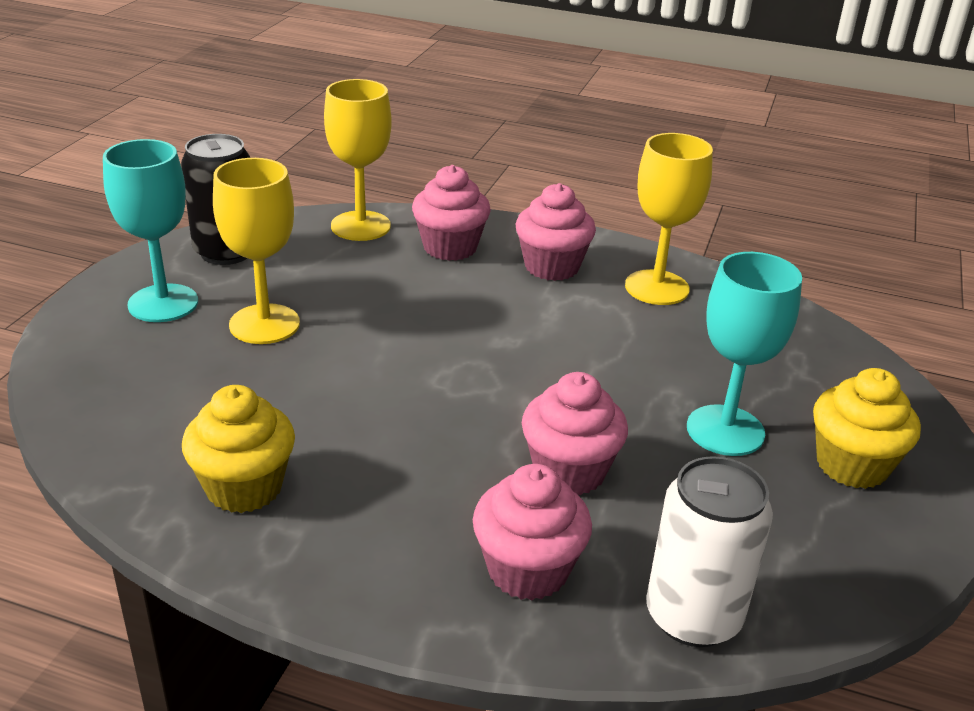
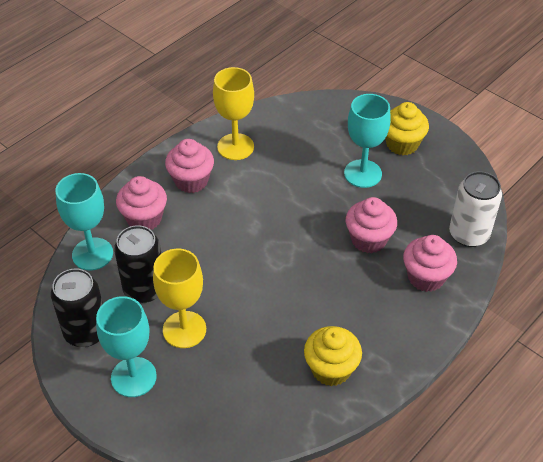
camera: 65 degrees left, 15 degrees up
(322, 276) = (144, 289): none -> black can
(360, 226) = (92, 254): yellow goblet -> turquoise goblet

